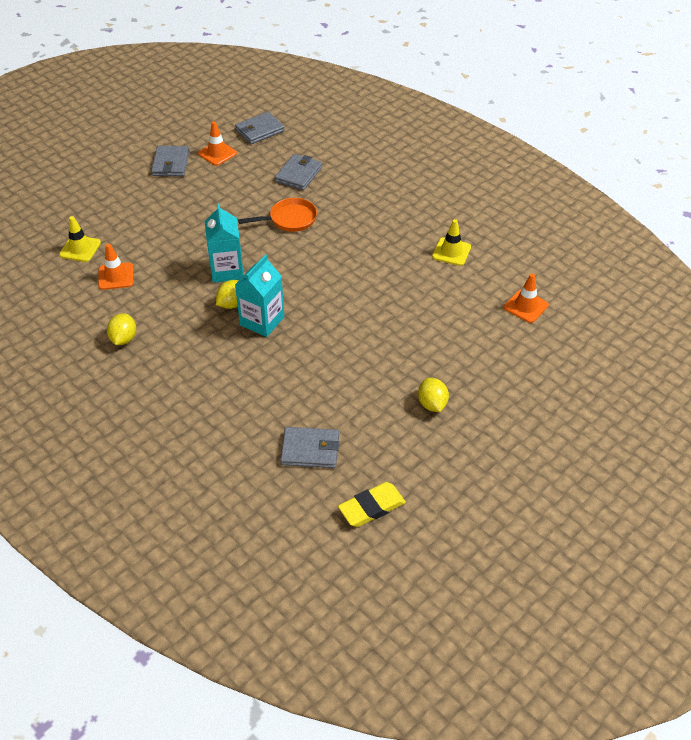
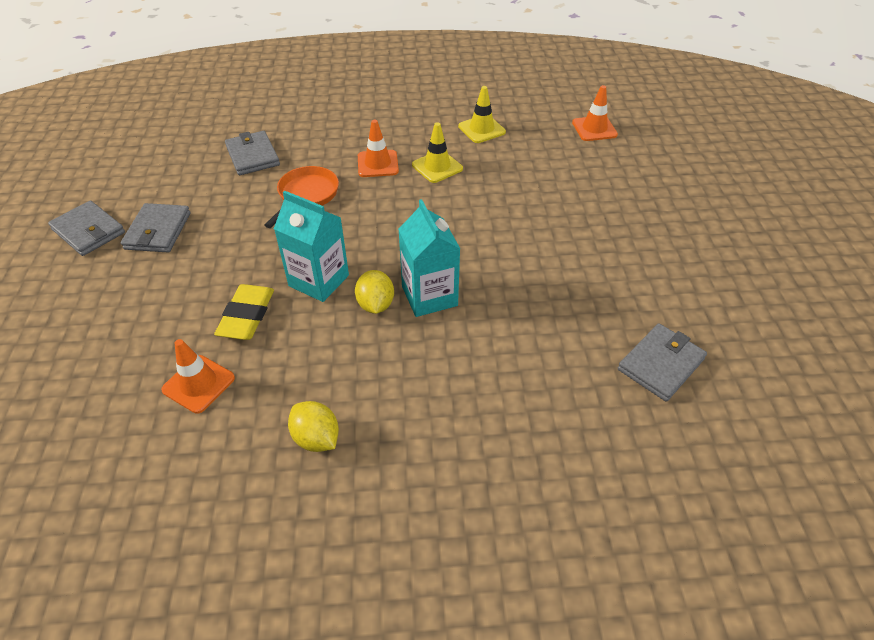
camera: 50 degrees left, 0 degrees up
(80, 249) = (100, 393): yellow traffic cone -> yellow traffic cone (437, 167)
(217, 153) = (133, 190): orange traffic cone -> orange traffic cone (378, 164)
(259, 130) = (150, 145): grey wallet -> grey wallet (158, 231)
(371, 507) = (780, 361): yellow eraser -> yellow eraser (247, 315)
(432, 404) = (666, 243): yellow lemon -> none

